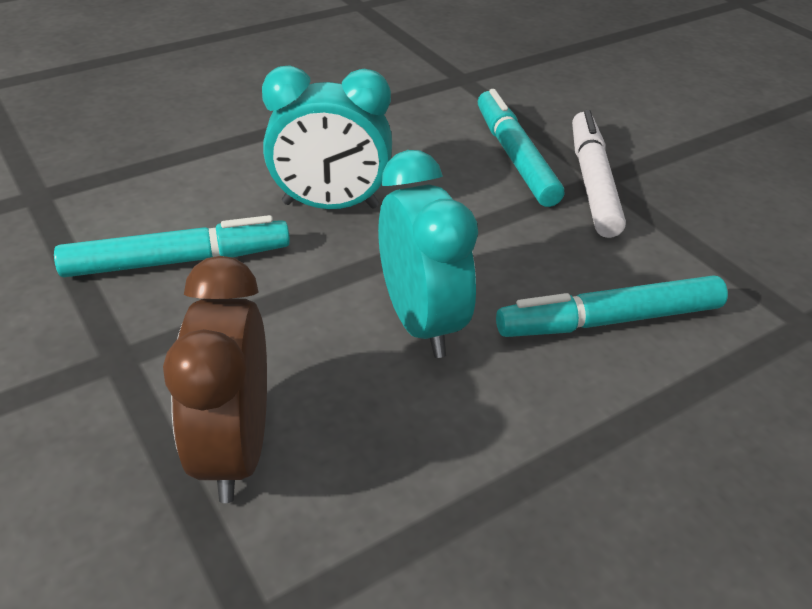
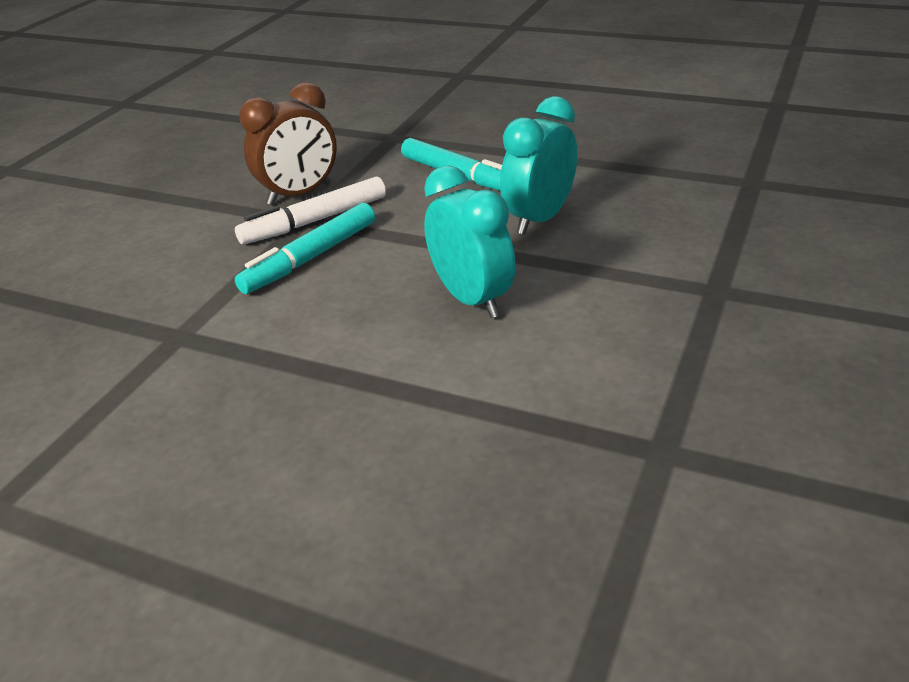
camera: 120 degrees left, 5 degrees down
(177, 260) = (618, 323): turquoise marker -> none
(235, 449) = (700, 224): brown clock -> brown clock (299, 194)

